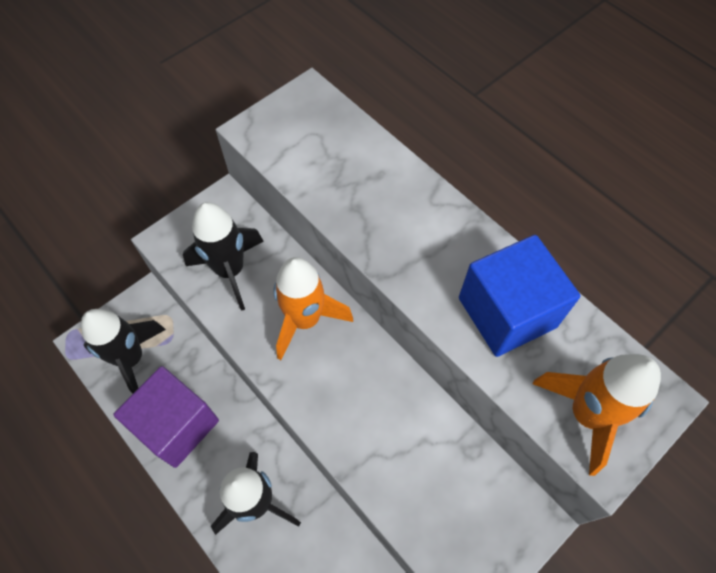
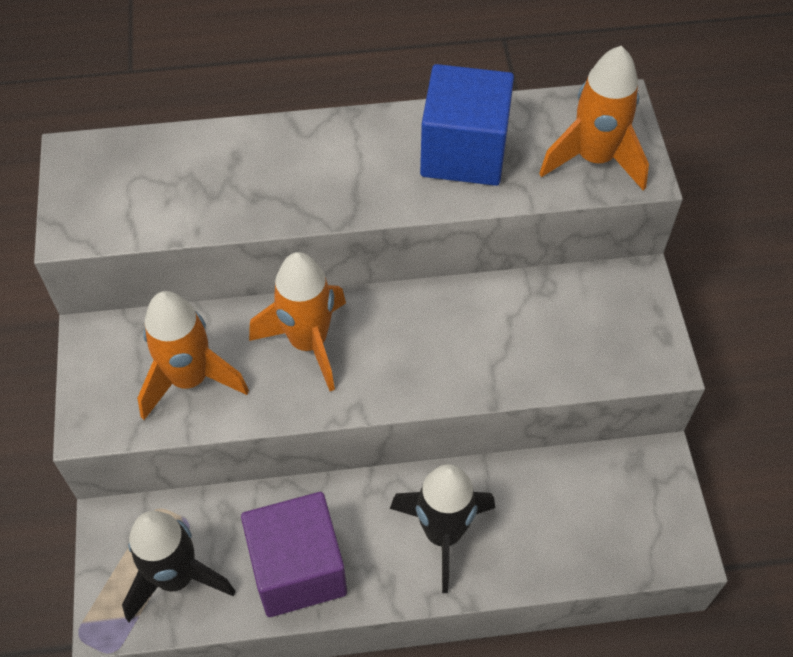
camera: 55 degrees left, 5 degrees down
(230, 271) = (190, 379): black rocket -> orange rocket

